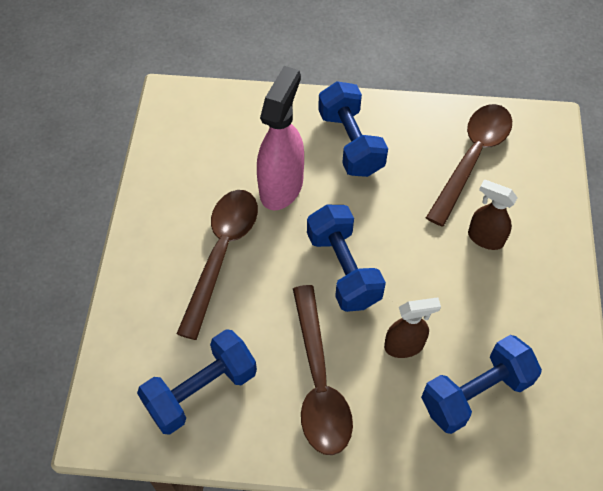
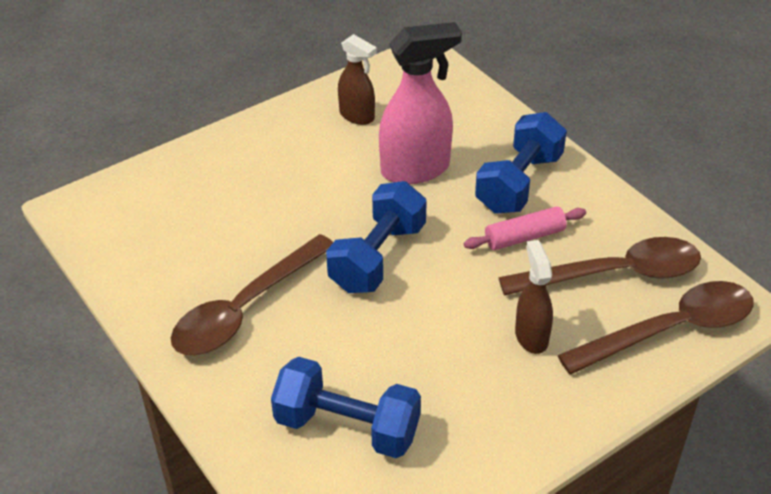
camera: 50 degrees right, 15 degrees down
(201, 390) = (164, 242): blue dumbbell -> none
(222, 254) = (305, 176): brown spoon -> brown spoon (670, 330)
(400, 177) = (524, 237): none -> pink rolling pin
(404, 346) = (343, 345): brown spray bottle -> brown spray bottle (357, 116)

